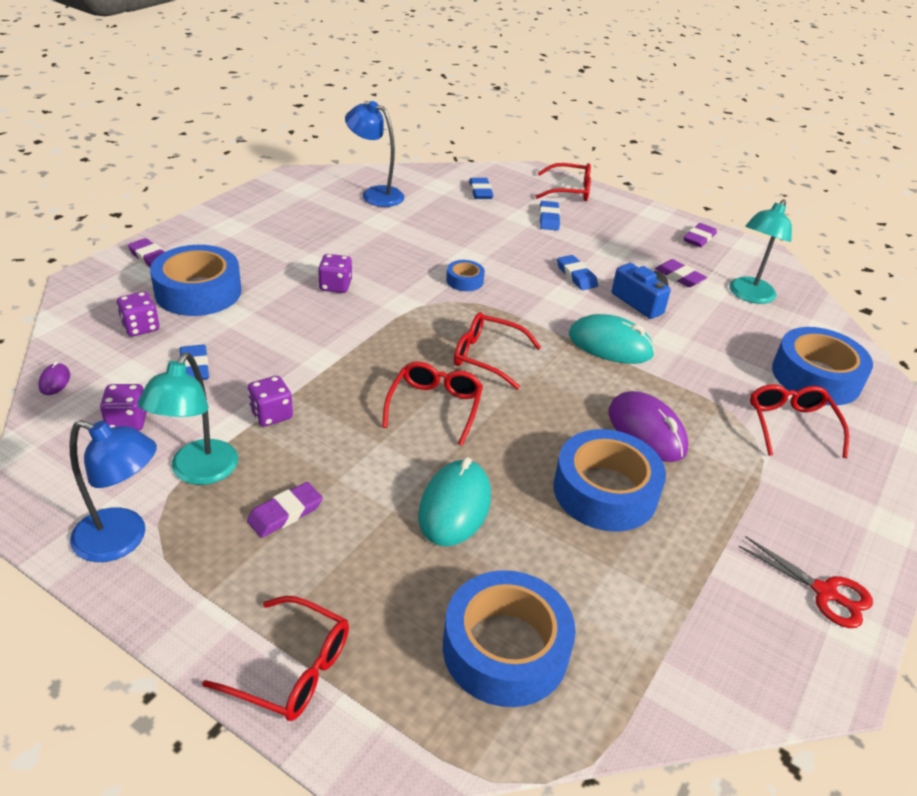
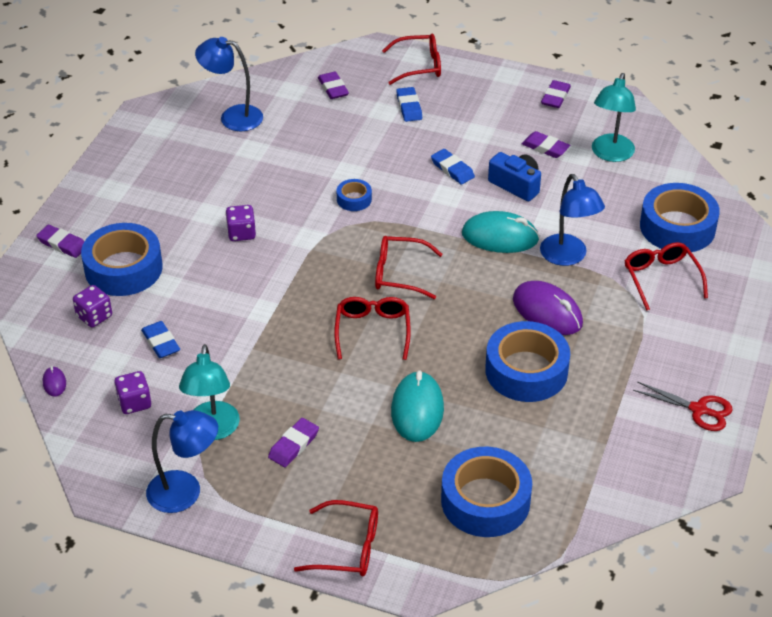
camera: 10 degrees left, 5 degrees up
(271, 414) = (245, 369): purple dice -> none
(480, 191) = (333, 88): blue eraser -> purple eraser
(683, 380) = (568, 257): none -> blue lamp

